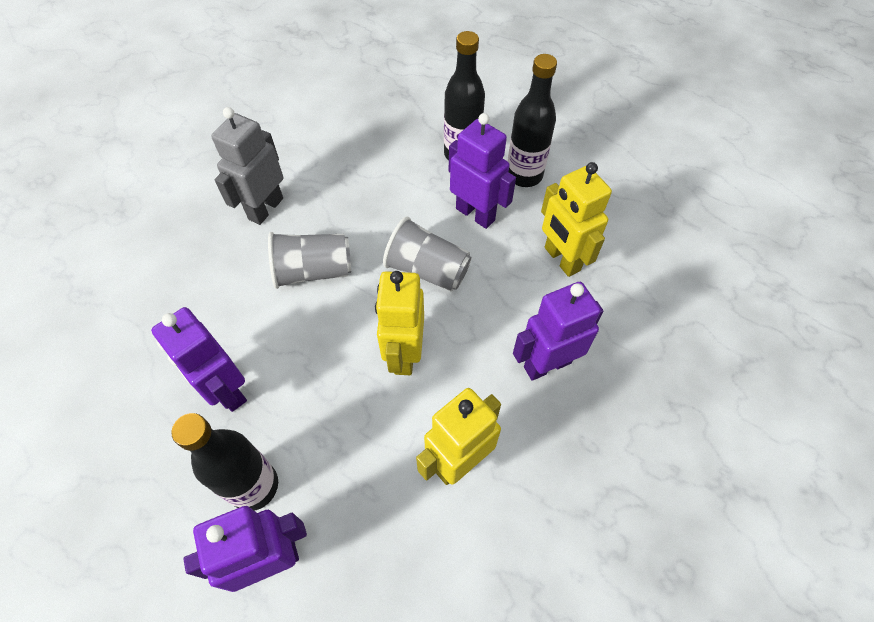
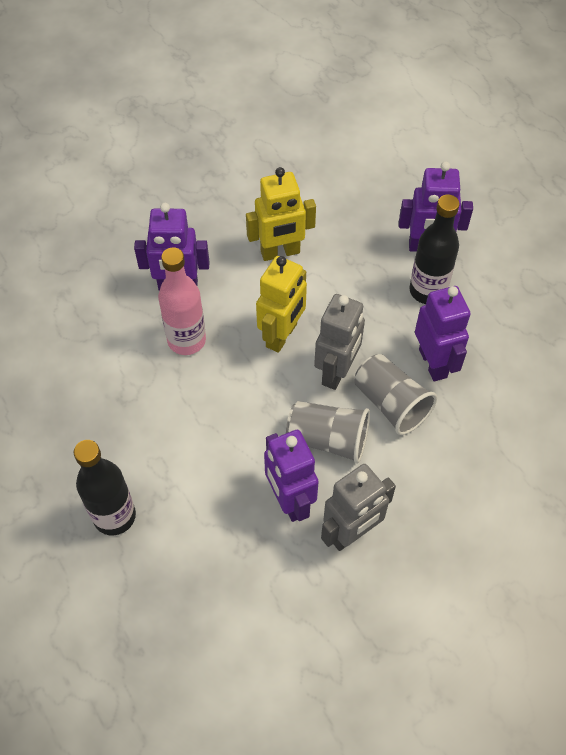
camera: 155 degrees left, 0 degrees up
(329, 338) = (337, 372): none -> grey robot
(427, 270) = (225, 398): grey cup -> grey cup (391, 403)
(475, 214) = (147, 436): purple robot -> purple robot (289, 500)
(498, 309) = (186, 340): none -> pink bottle
(524, 175) = (71, 460): black bottle -> none
(561, 259) = (103, 360): yellow robot -> none

